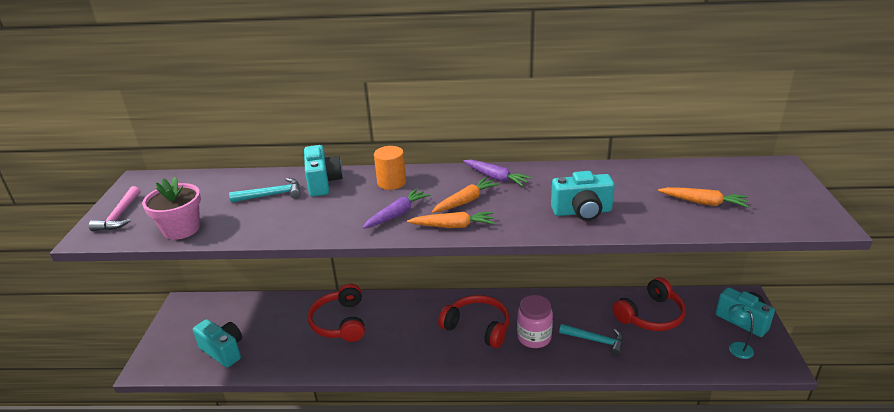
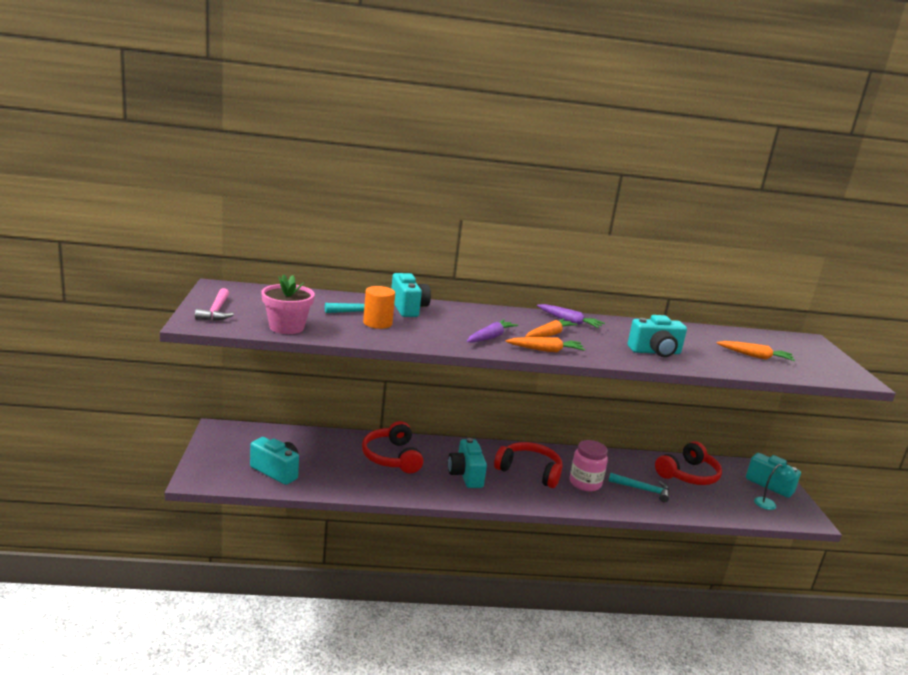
camera: 10 degrees left, 10 degrees down
(391, 182) = (474, 315): orange cylinder -> orange cylinder (377, 323)
(410, 338) = (465, 475): none -> turquoise camera
(737, 347) = (769, 503): turquoise lamp -> turquoise lamp turned 105 degrees clockwise

